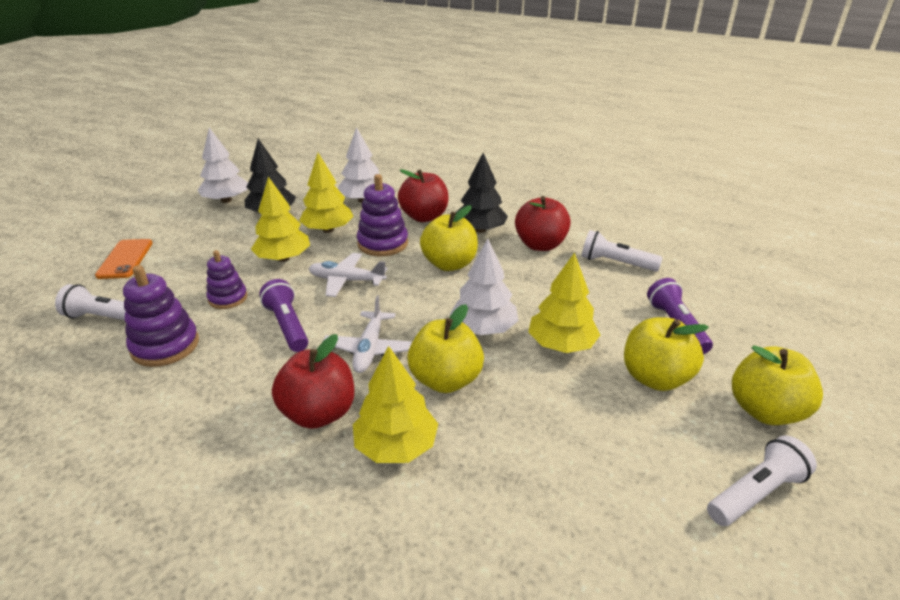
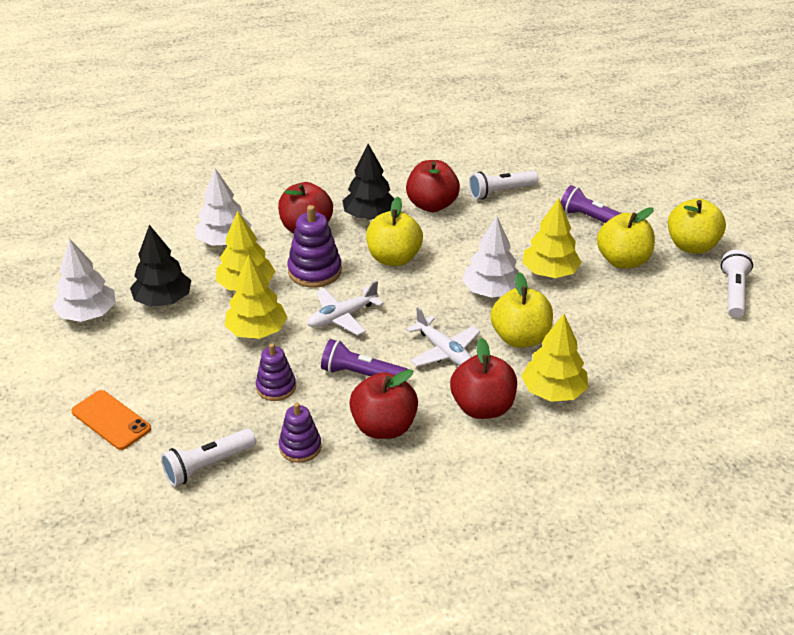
camera: 45 degrees left, 5 degrees up
(165, 346) = (300, 447): purple stacking toy -> purple stacking toy, size x0.65
(232, 372) = (384, 427): none -> red apple

